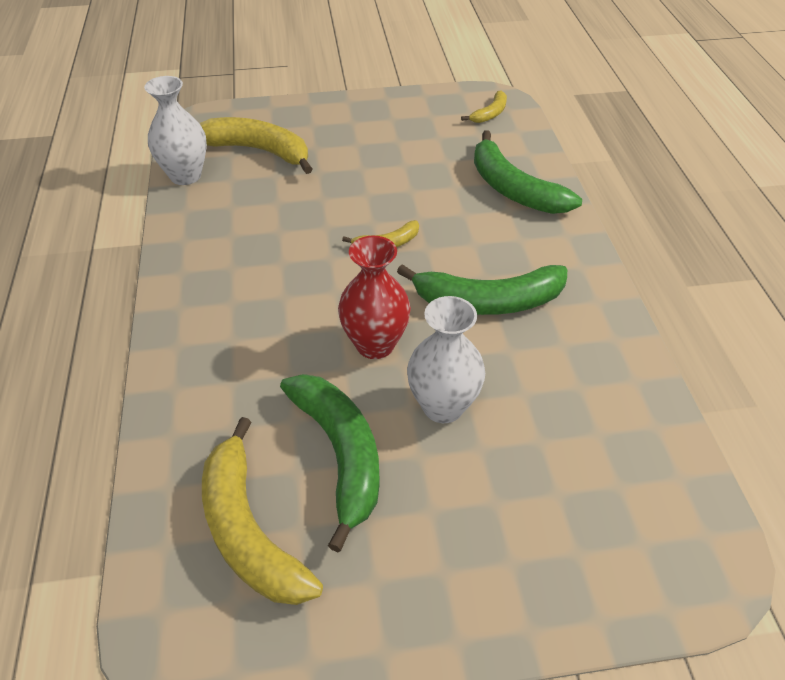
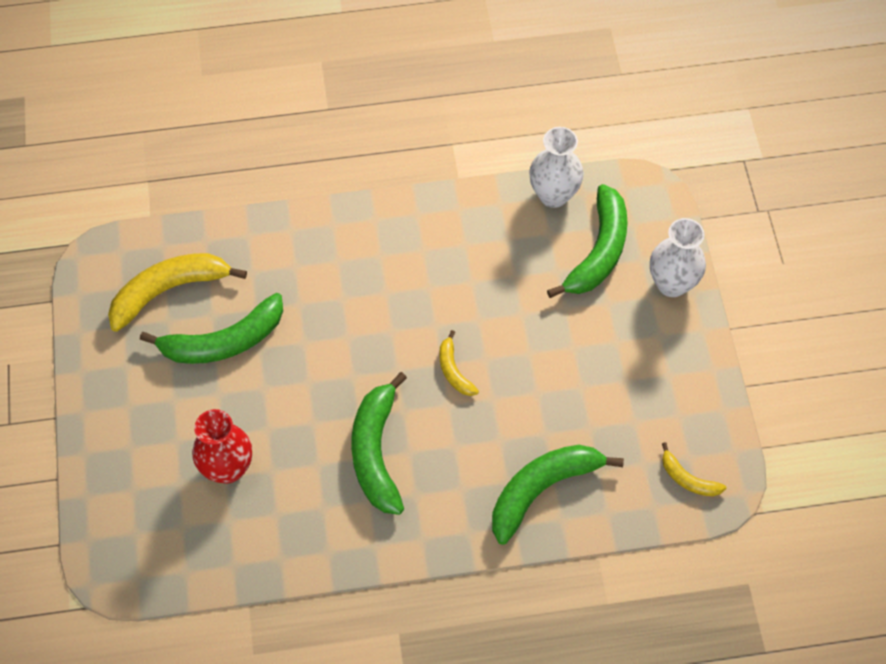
camera: 90 degrees right, 15 degrees up
(258, 151) = (599, 251): yellow banana -> green banana
(375, 344) = (328, 362): red vase -> red vase (228, 468)
(443, 406) = (262, 410): white vase -> white vase (672, 284)

